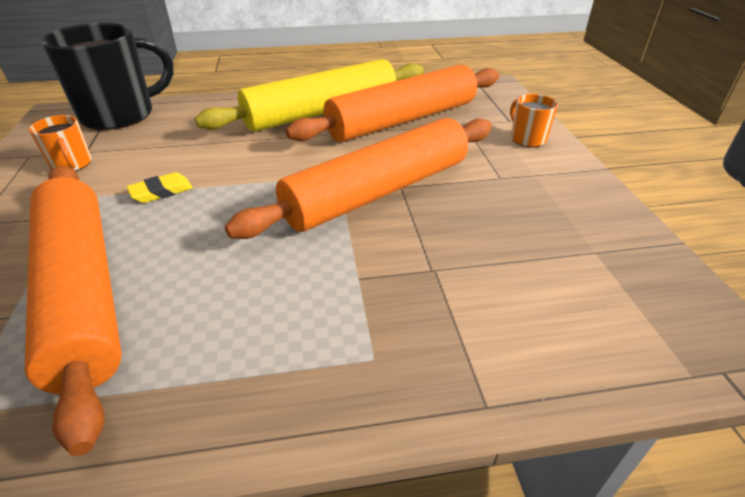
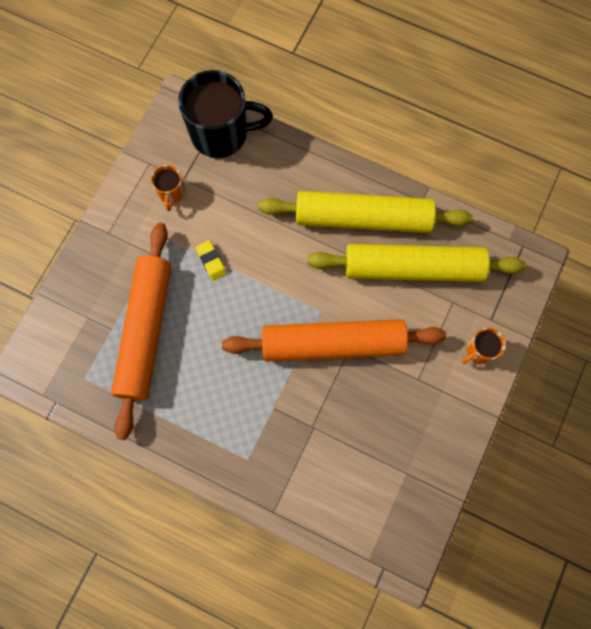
camera: 35 degrees right, 35 degrees up
(161, 192) = (211, 261): yellow eraser -> yellow eraser turned 60 degrees clockwise
(402, 120) = (413, 268): orange rolling pin -> yellow rolling pin
(527, 139) = (479, 350): orange mug -> orange mug turned 135 degrees counterclockwise

